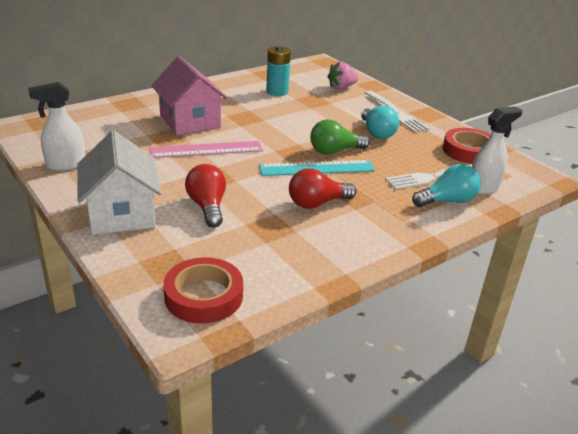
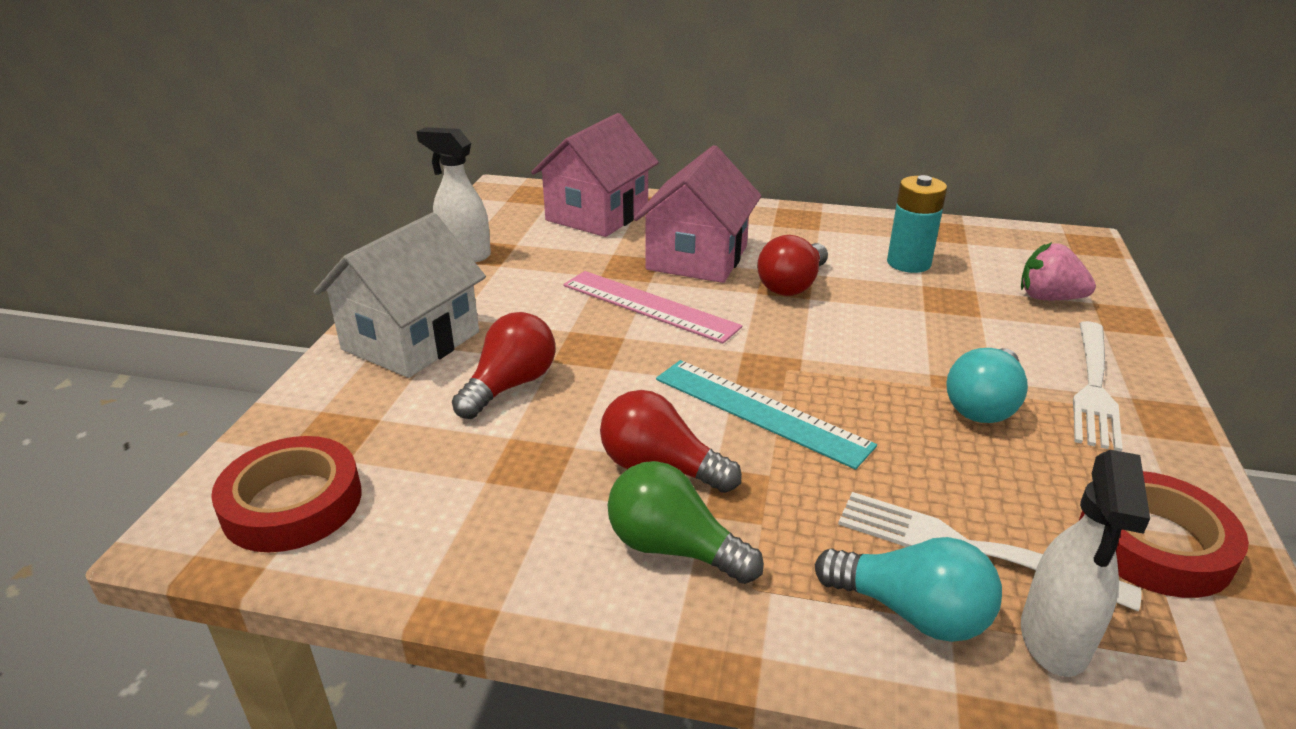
camera: 50 degrees right, 0 degrees up
(103, 119) = (597, 215): none -> pink house
(249, 117) = (792, 285): none -> red light bulb
(335, 151) = (842, 399): green light bulb -> green light bulb (673, 548)
(483, 187) = (1054, 639): white spray bottle -> white spray bottle turned 90 degrees clockwise

